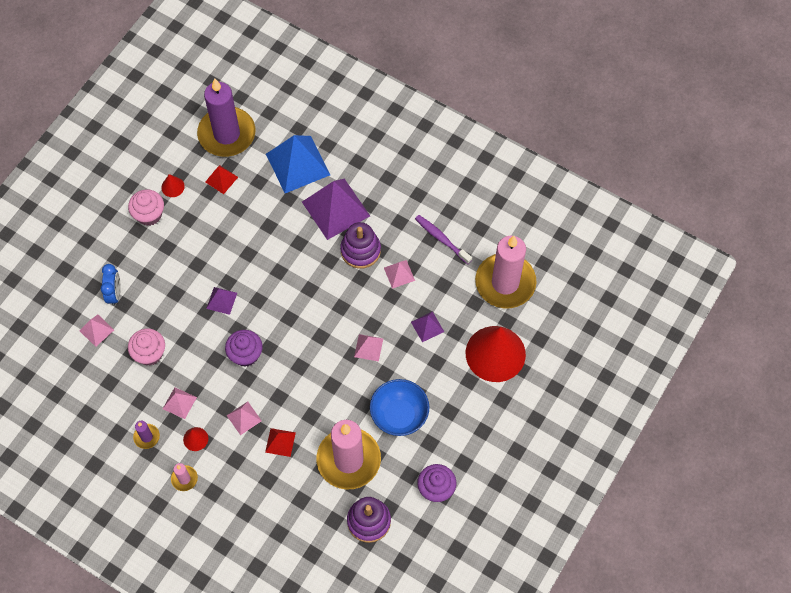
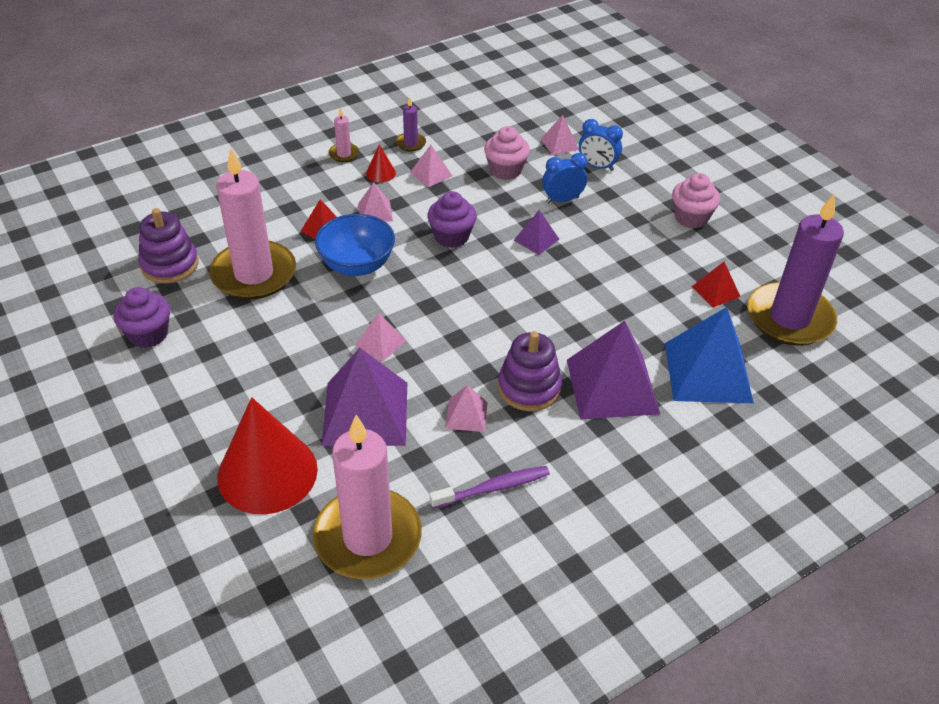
camera: 115 degrees right, 20 degrees down
(168, 301) = (562, 200): none -> blue clock
(173, 187) = (723, 247): red cone -> none
(399, 415) = (268, 337): blue bowl -> blue bowl (357, 265)
(427, 326) = (365, 413): purple pyramid -> purple pyramid, size x2.09

